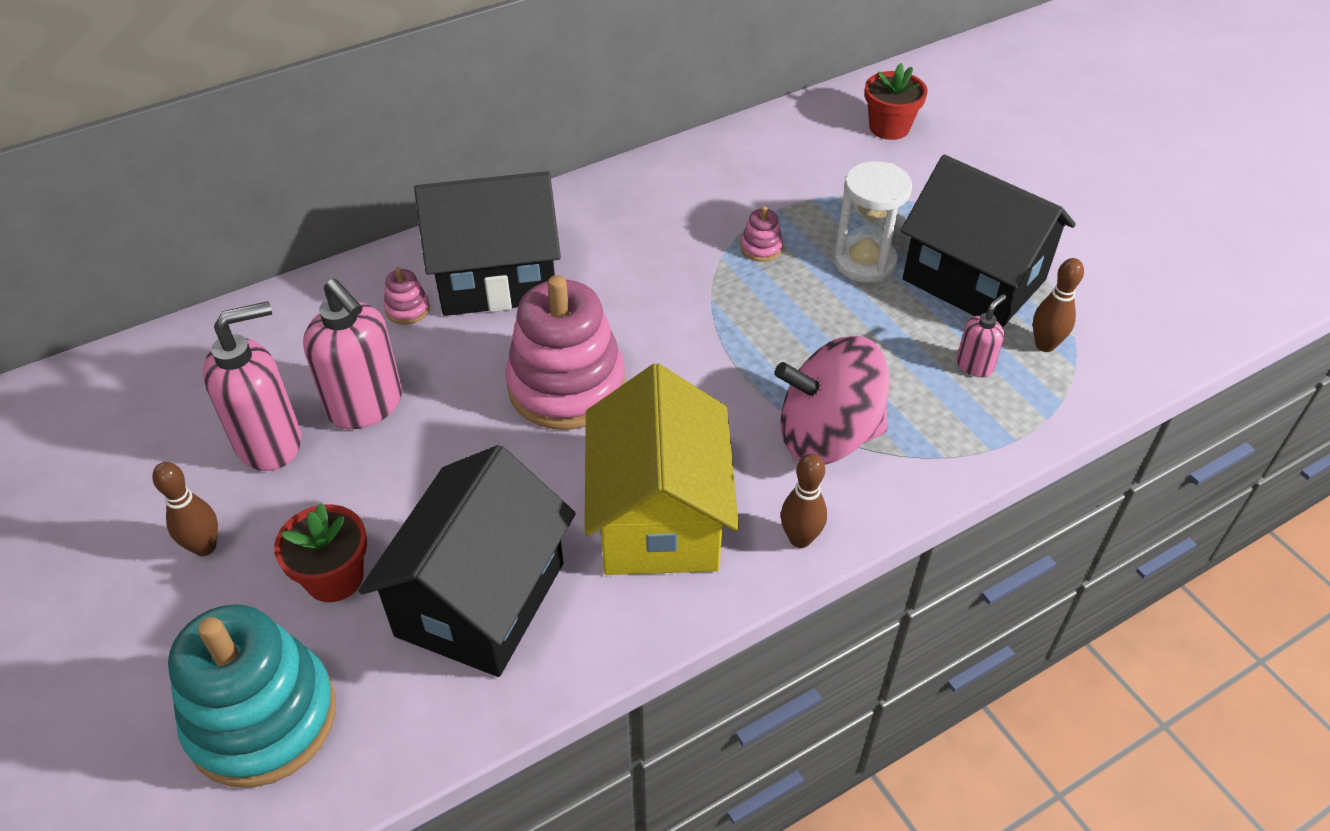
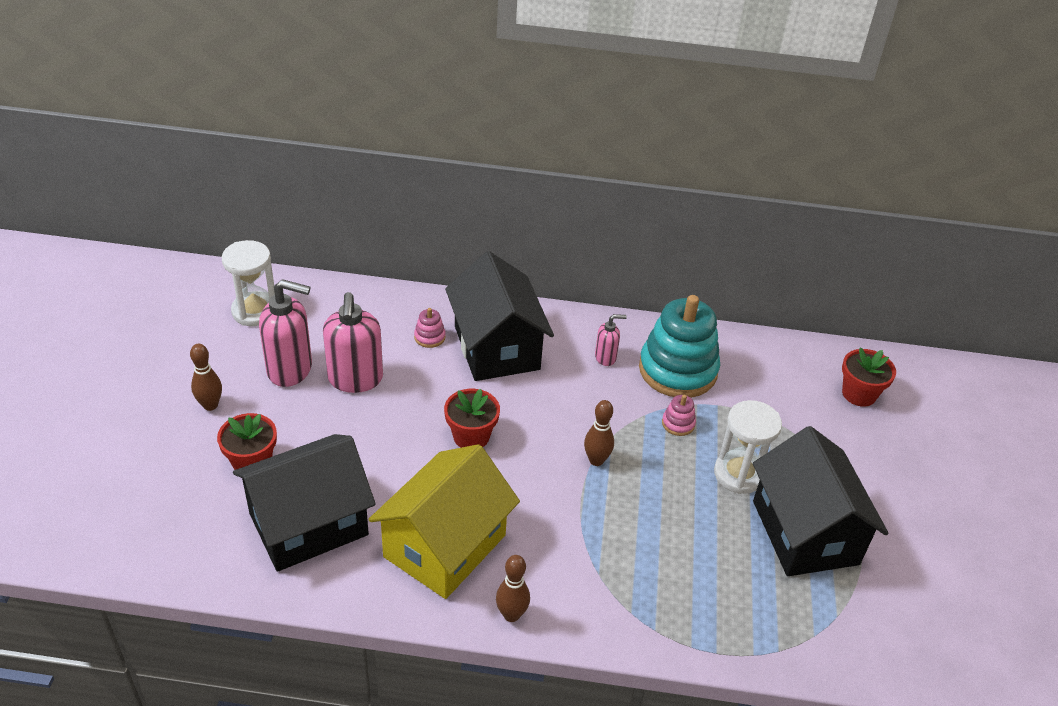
camera: 35 degrees right, 5 degrees down
(147, 403) = (255, 311): none -> white hourglass
(262, 718) = (155, 510): turquoise stacking toy -> turquoise stacking toy (677, 370)
(497, 278) = (496, 348): black house -> black house turned 45 degrees clockwise
(566, 386) = (471, 436): pink stacking toy -> red flower pot
(827, 436) = (594, 566): pink spinning top -> none
(974, 365) = (741, 587): pink soap dispenser -> pink soap dispenser (605, 357)
(1045, 345) = (808, 607): brown bowling pin -> brown bowling pin (596, 460)

